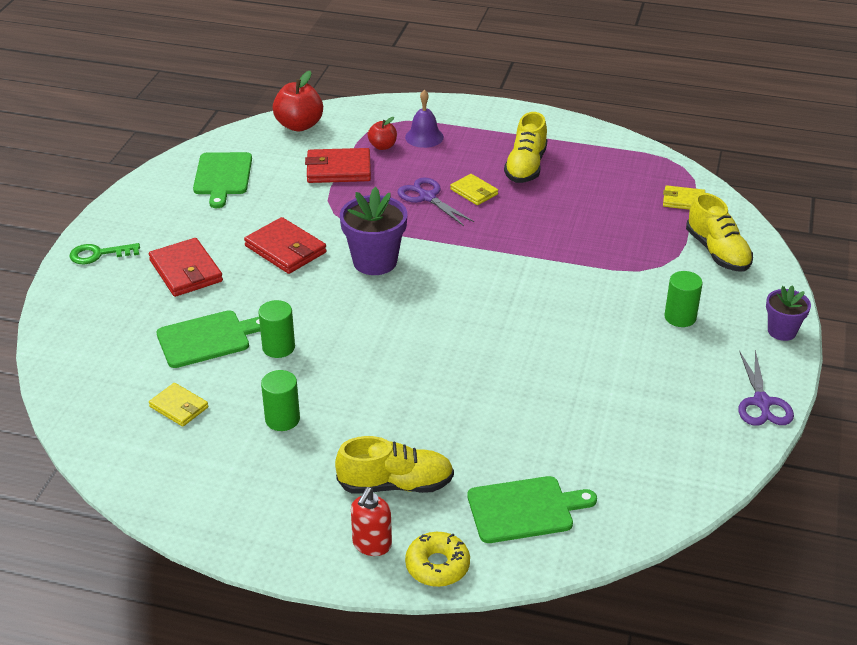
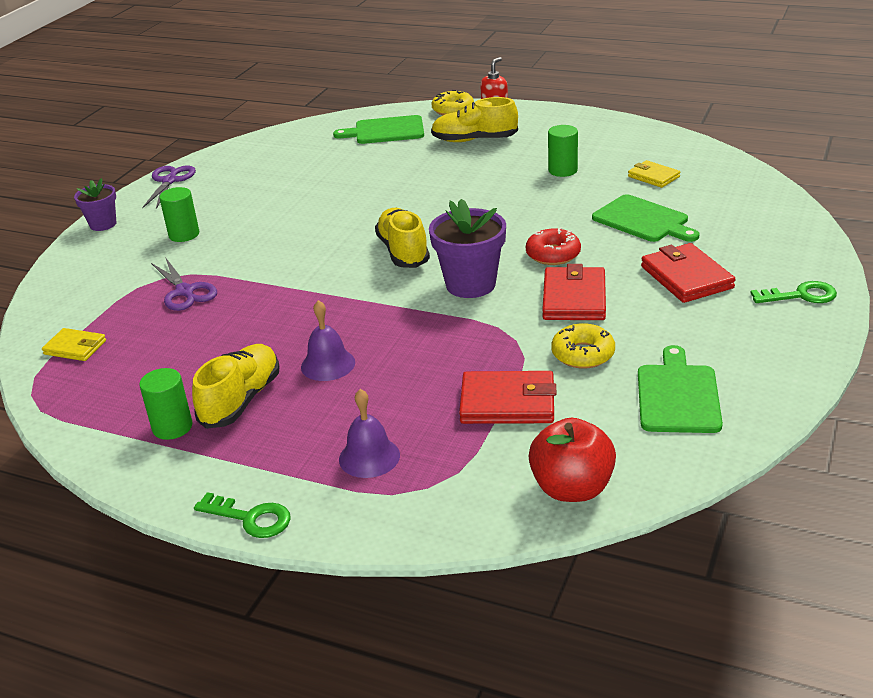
camera: 170 degrees left, 5 degrees down
(207, 338) = (643, 220): green cutting board -> green cutting board turned 120 degrees counterclockwise
(278, 347) = (571, 214): green cylinder -> green cylinder (172, 427)
(284, 203) = (583, 354): none -> yellow donut
(286, 249) = (574, 298): red wallet -> red wallet turned 45 degrees clockwise
(301, 295) = (553, 254): none -> red donut
(382, 146) = (437, 441): red apple -> none
(427, 197) = (391, 358): purple scissors -> purple scissors (185, 292)
(474, 192) = (328, 364): yellow wallet -> purple bell
(483, 107) = (250, 518): none -> green key
(717, 252) = (93, 290): yellow shoe -> yellow shoe (403, 251)

